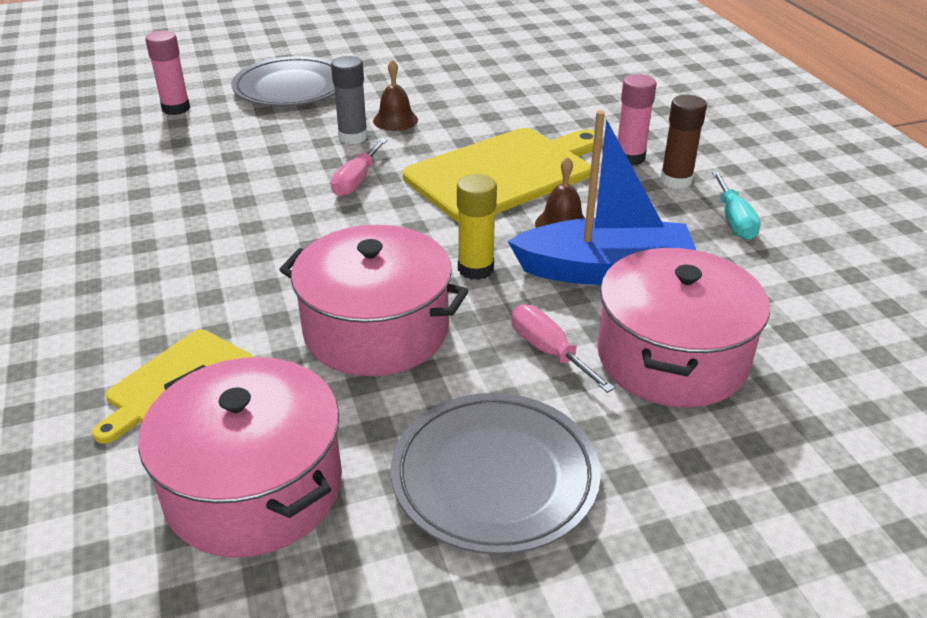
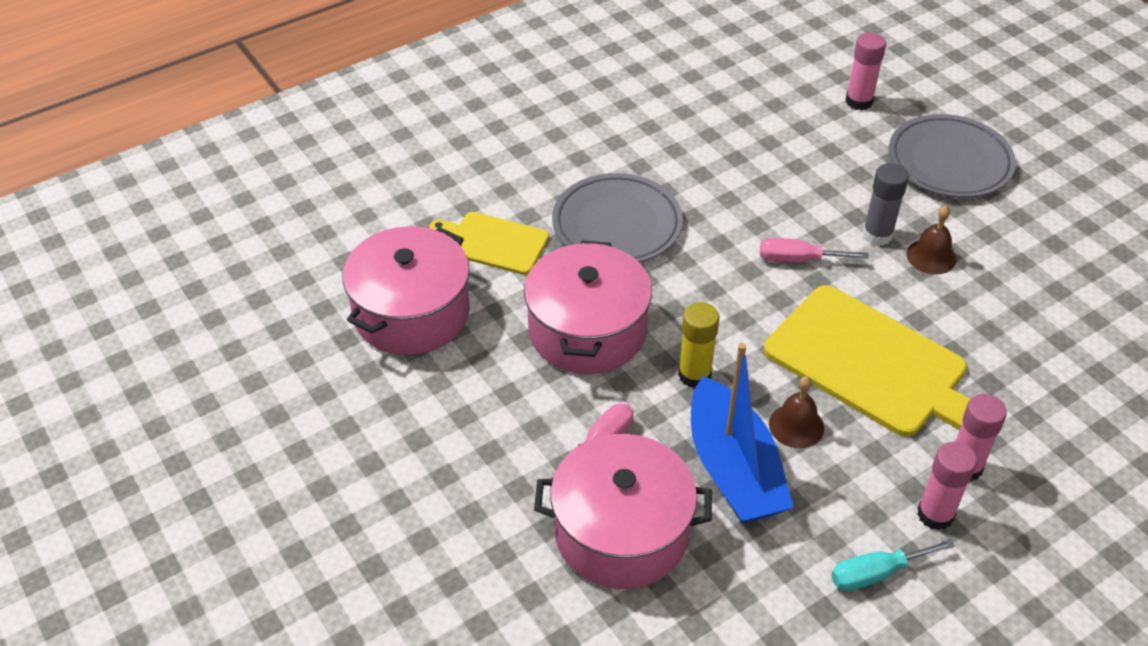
camera: 75 degrees right, 10 degrees up
(495, 477) = (451, 435): grey plate -> grey plate (617, 225)
(676, 181) = (935, 514): brown glue stick -> pink glue stick

